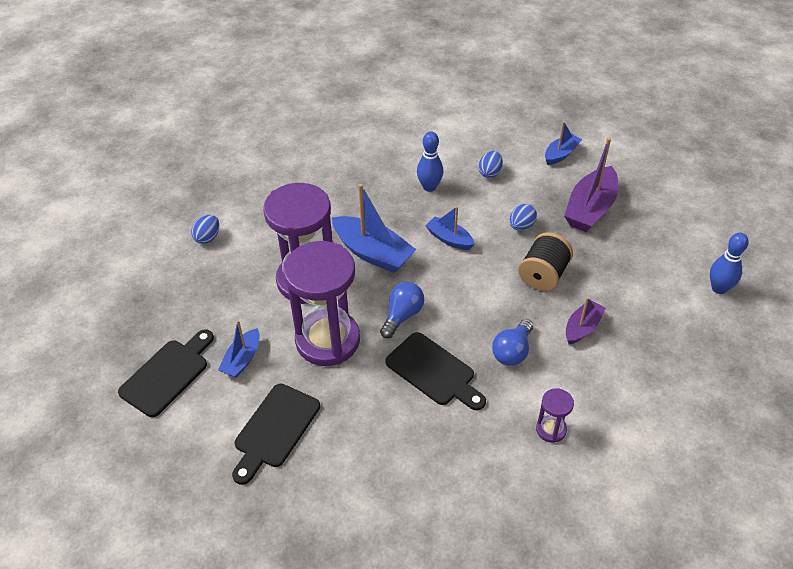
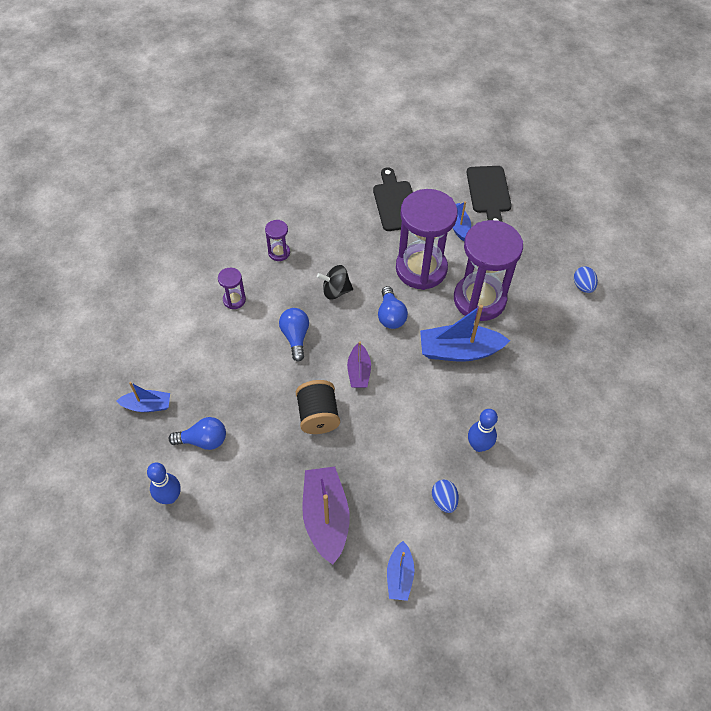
camera: 140 degrees right, 10 degrees up
(433, 372) = (335, 291): black cutting board -> black spinning top
(449, 239) = (415, 402): blue boat -> blue boat (147, 405)
(459, 455) = (279, 252): none -> purple hourglass
(521, 226) = (370, 455): blue egg -> none
(582, 327) = (259, 387): purple boat -> purple boat (359, 371)
(664, 314) = (203, 440): none -> blue light bulb

